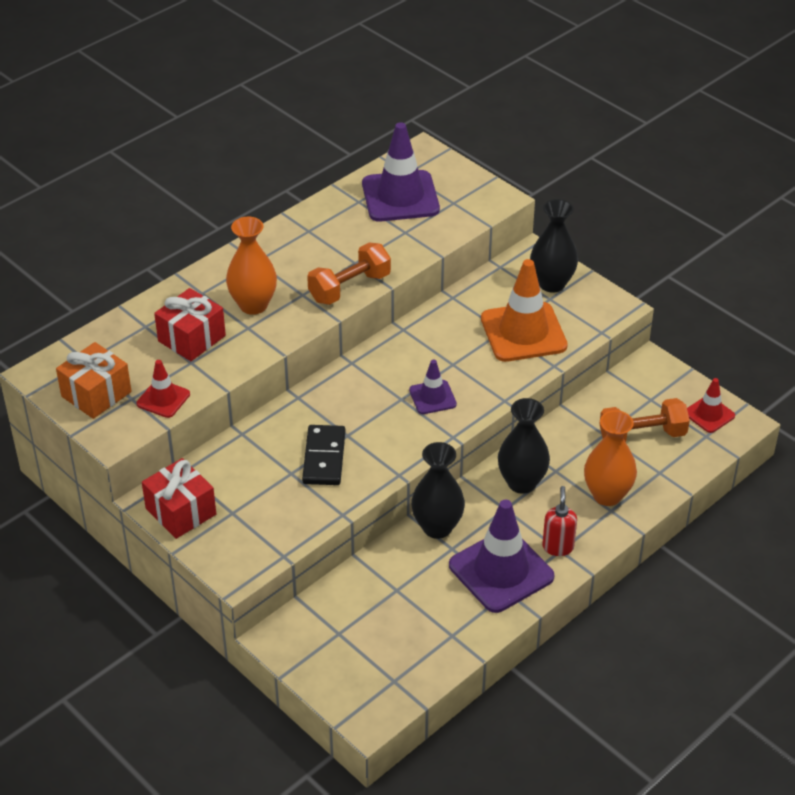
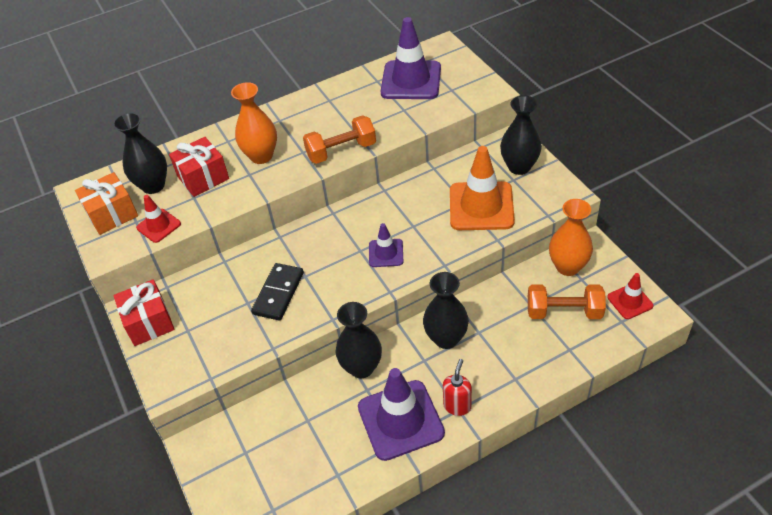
camera: 20 degrees right, 5 degrees up
(132, 355) = (153, 185): none -> black vase
(607, 495) = (516, 363): orange vase -> orange vase (567, 267)

